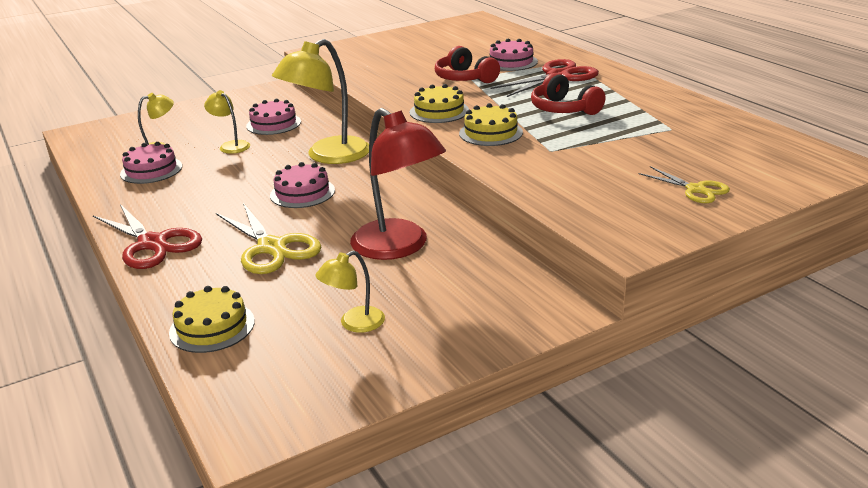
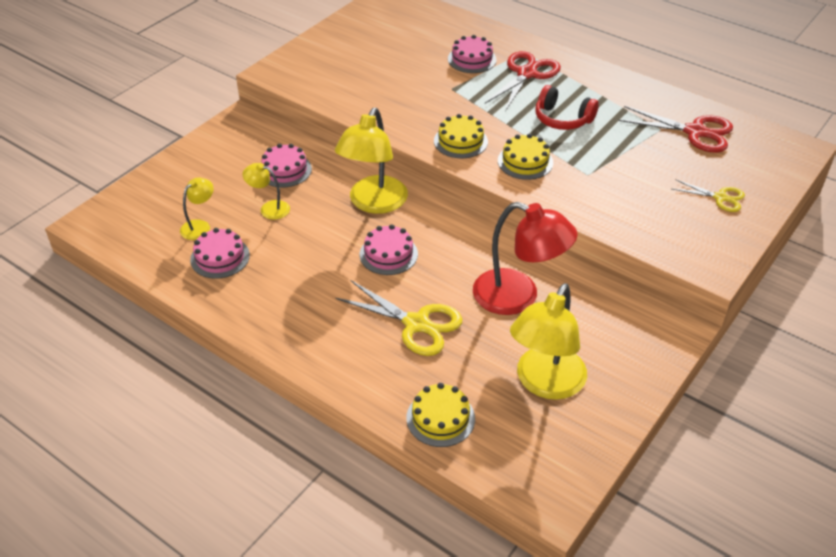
camera: 25 degrees left, 15 degrees up
(152, 244) = (308, 346): red scissors -> red scissors (695, 132)
(354, 324) = (545, 383): yellow lamp -> yellow lamp, size x2.01
(465, 78) = (448, 90): red headphones -> none

